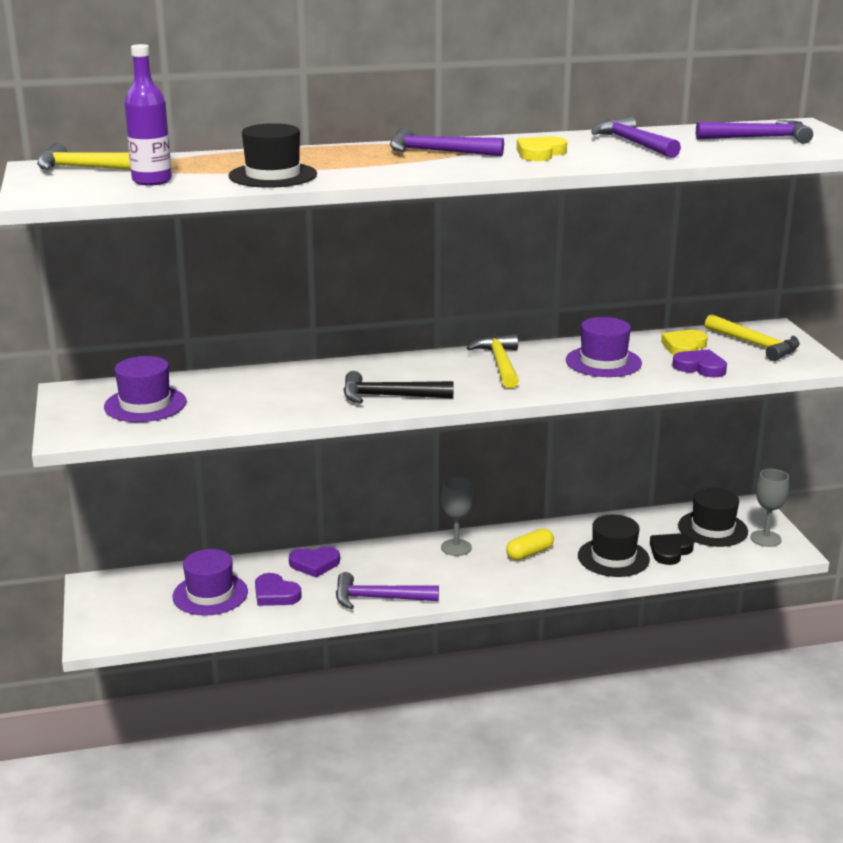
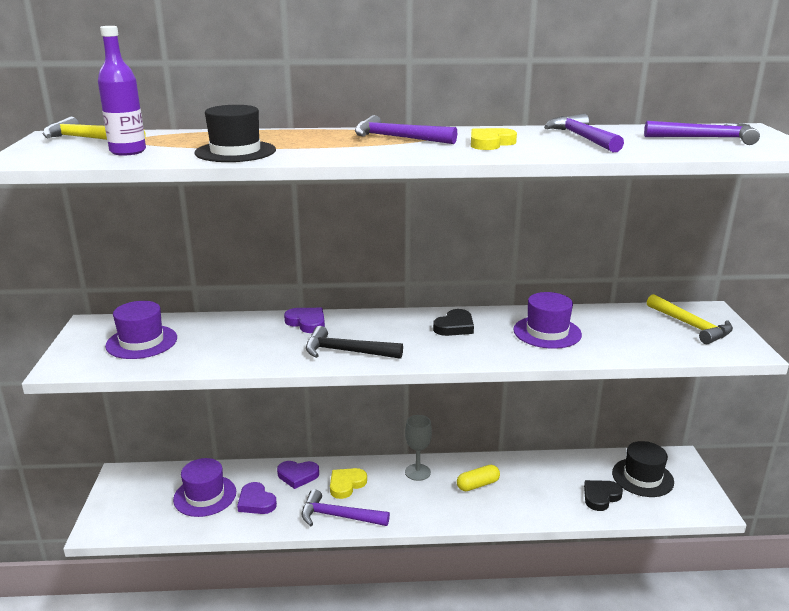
camera: 10 degrees right, 0 degrees up
(500, 363) = (455, 326): yellow hammer -> black heart
(613, 558) = (549, 497): black hat -> none
(684, 347) = (624, 323): yellow heart -> yellow heart (346, 484)
(700, 367) = (635, 345): purple heart -> purple heart (307, 323)
(765, 538) = (689, 493): grey goblet -> none

